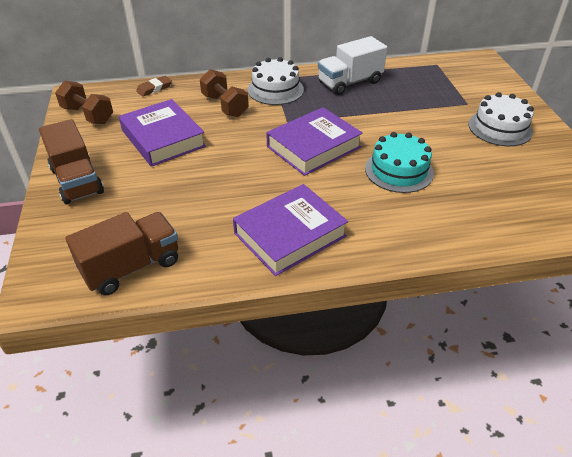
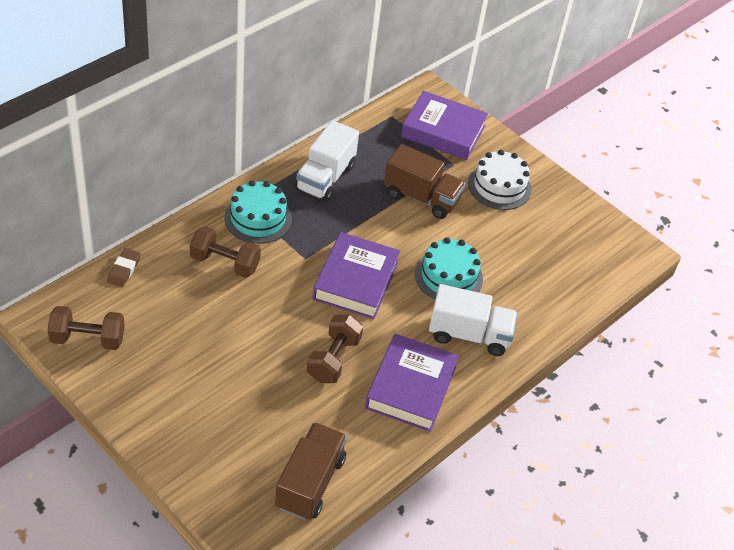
camera: 40 degrees left, 5 degrees up
(77, 181) = (167, 423): brown truck -> brown truck (421, 197)
(163, 138) = (201, 334): purple book -> purple book (443, 131)
(243, 189) = (333, 359): none -> brown dumbbell
(275, 89) = (258, 218): white cake -> turquoise cake
(382, 217) = (469, 334): none -> white truck

